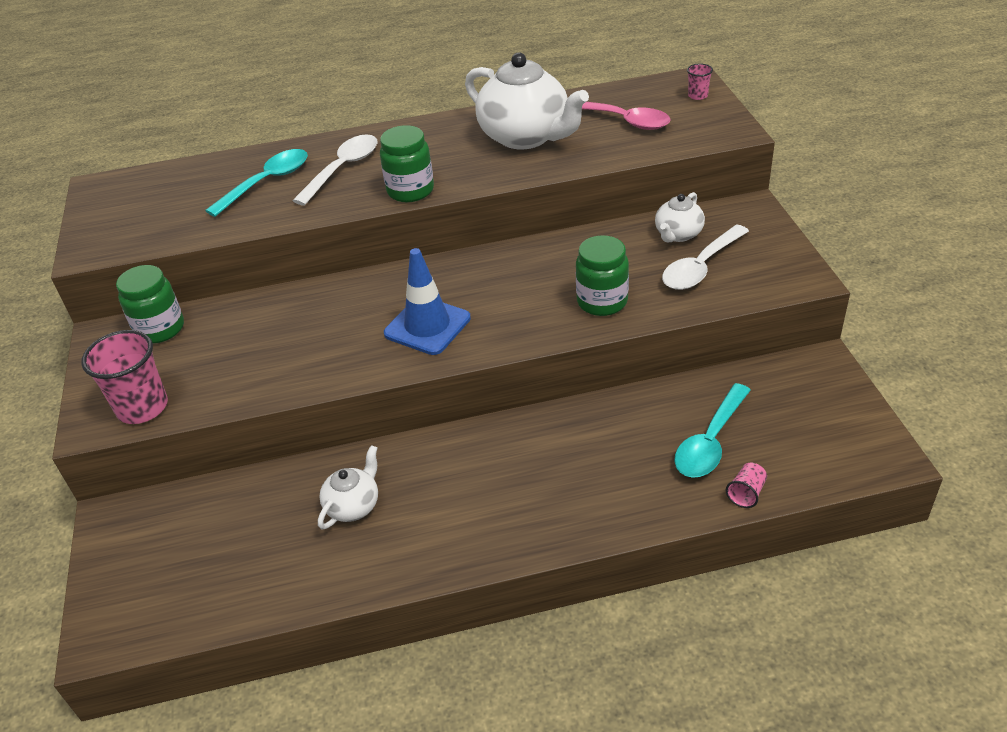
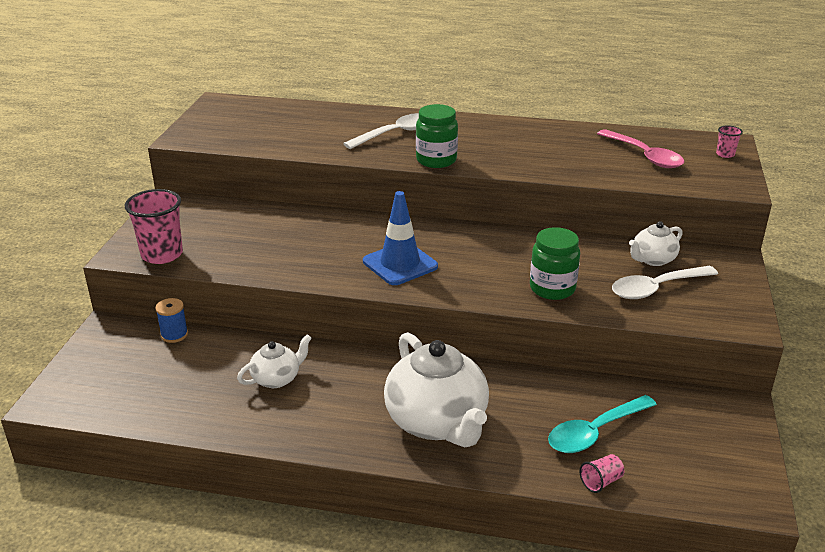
camera: 20 degrees right, 10 degrees down
(160, 329) = (208, 209): green jar -> none
(200, 496) = (174, 335): none -> blue spool
(267, 182) = (335, 128): turquoise spoon -> none
(525, 137) = (554, 147): white teapot -> white teapot (437, 422)

